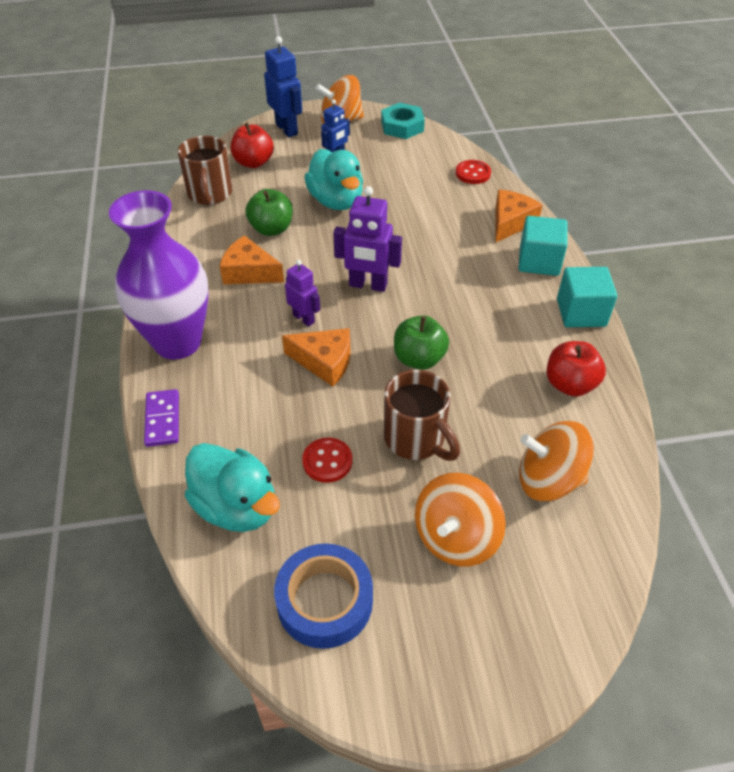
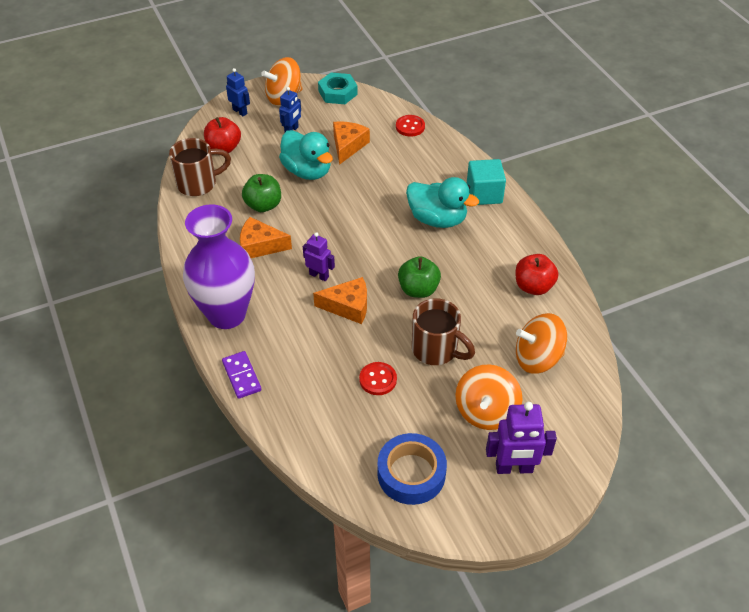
camera: 15 degrees left, 0 degrees up
(210, 194) = (198, 184): brown mug -> brown mug turned 90 degrees counterclockwise
(236, 506) = (324, 426): turquoise duck -> turquoise duck (437, 219)
(287, 129) = (240, 111): blue robot -> blue robot, size x0.63
(368, 285) = (359, 238): purple robot -> purple robot (514, 468)
(510, 222) = (453, 165): orange cheese -> orange cheese (348, 146)
(581, 312) = (526, 230): turquoise cube -> none

